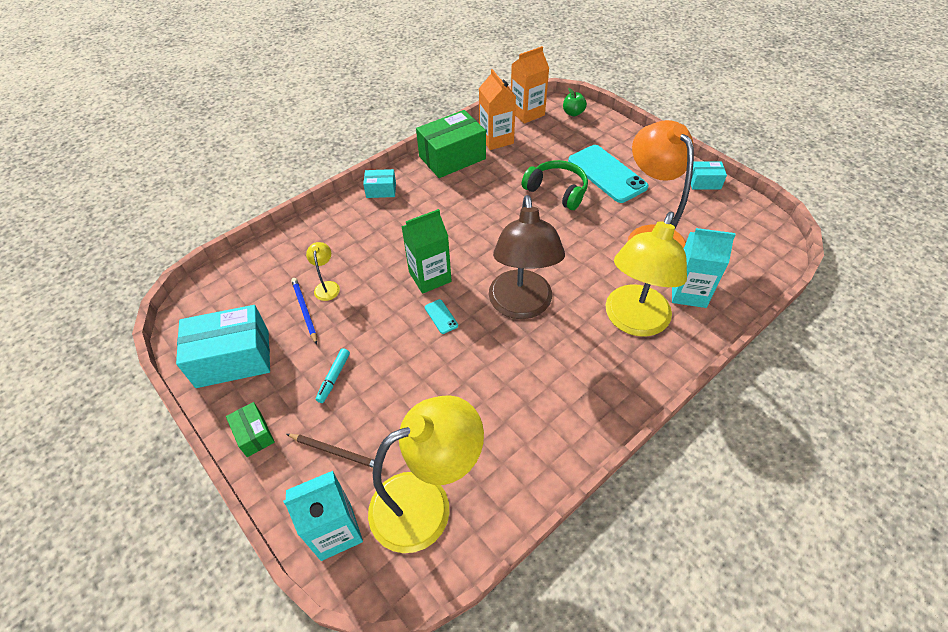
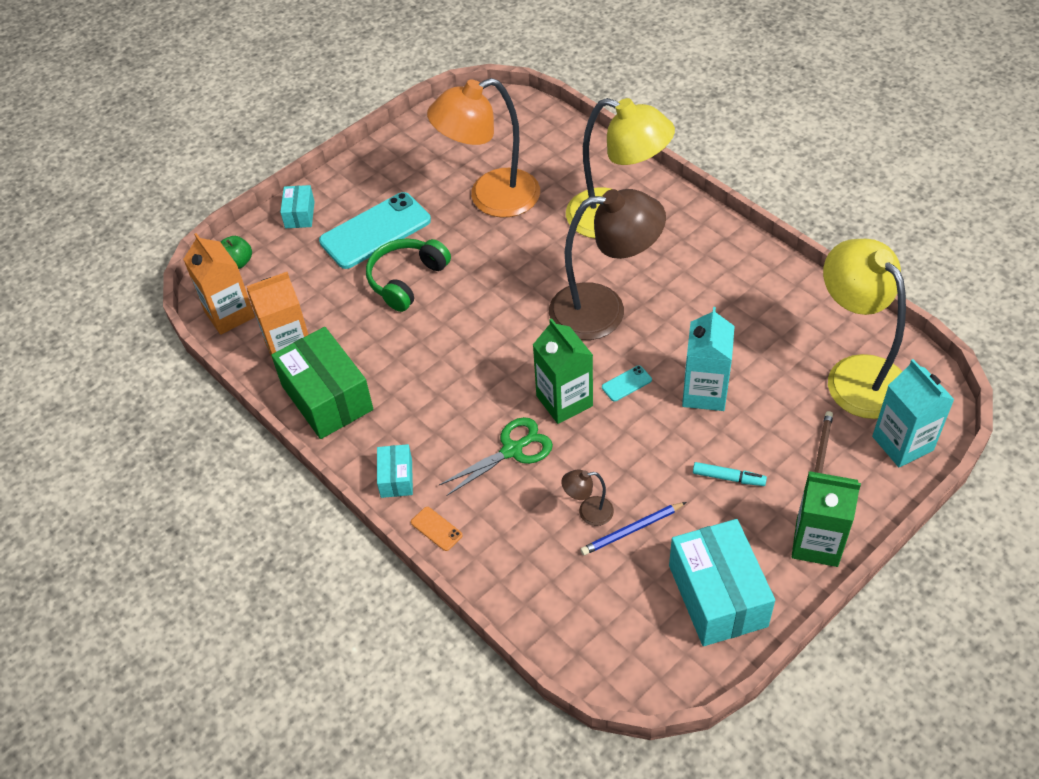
camera: 90 degrees left, 0 degrees up
(254, 434) = (817, 543): green box -> green carton
(327, 286) = (588, 512): yellow lamp -> brown lamp
(337, 209) = (436, 529): none -> orange phone
(390, 246) = (512, 450): none -> green scissors
(688, 292) = (572, 174): turquoise carton -> turquoise carton (704, 392)
(704, 182) = (396, 146): turquoise box -> turquoise box (300, 214)

